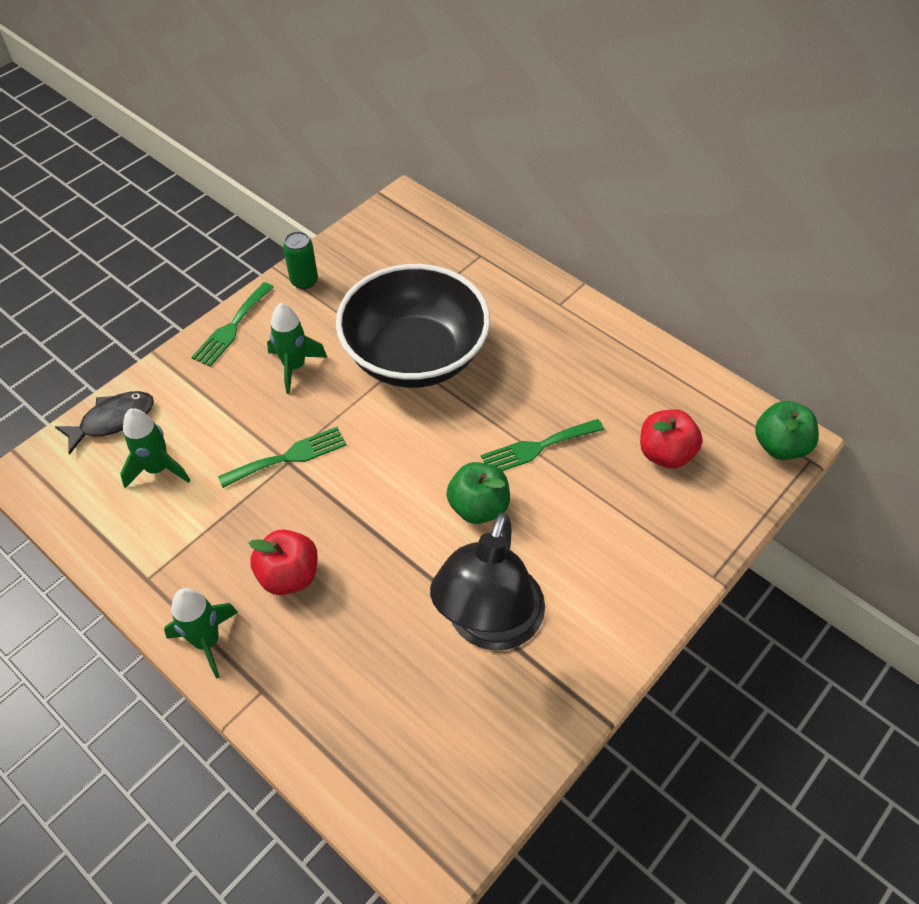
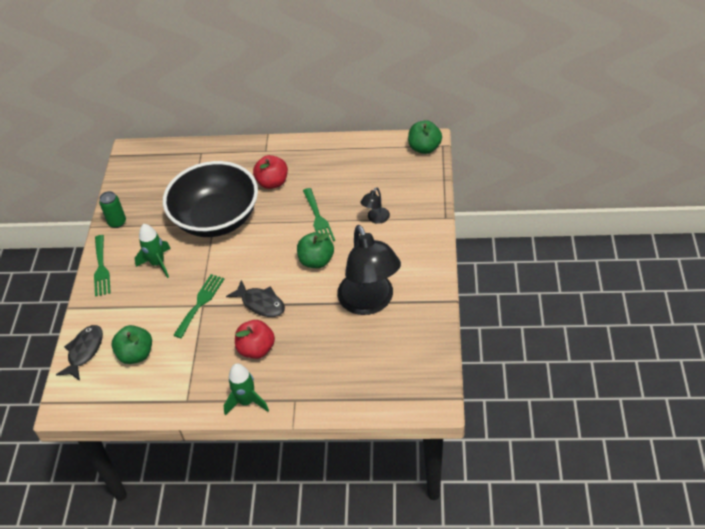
camera: 35 degrees left, 5 degrees down
(158, 469) = (136, 354): green rocket -> green apple
(355, 514) = (261, 303): none -> black fish
(537, 447) = (318, 219): green fork -> green fork turned 45 degrees counterclockwise
(613, 504) = (376, 219): none -> black lamp
(665, 454) = (378, 183): red apple -> red apple (272, 182)

